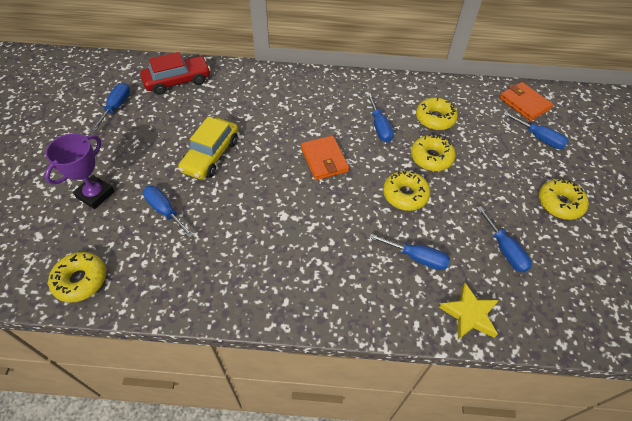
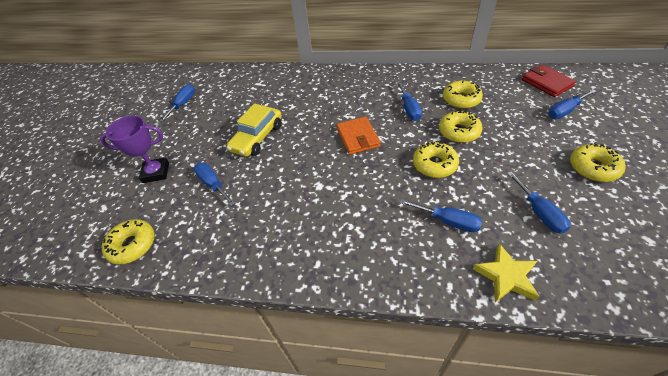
camera: 10 degrees right, 5 degrees down
(95, 194) = (156, 172): purple trophy -> purple trophy turned 45 degrees clockwise
(177, 81) = (235, 83): red car -> none
(524, 103) = (547, 83): orange wallet -> red wallet
(539, 138) = (565, 111): blue screwdriver -> blue screwdriver turned 105 degrees clockwise

